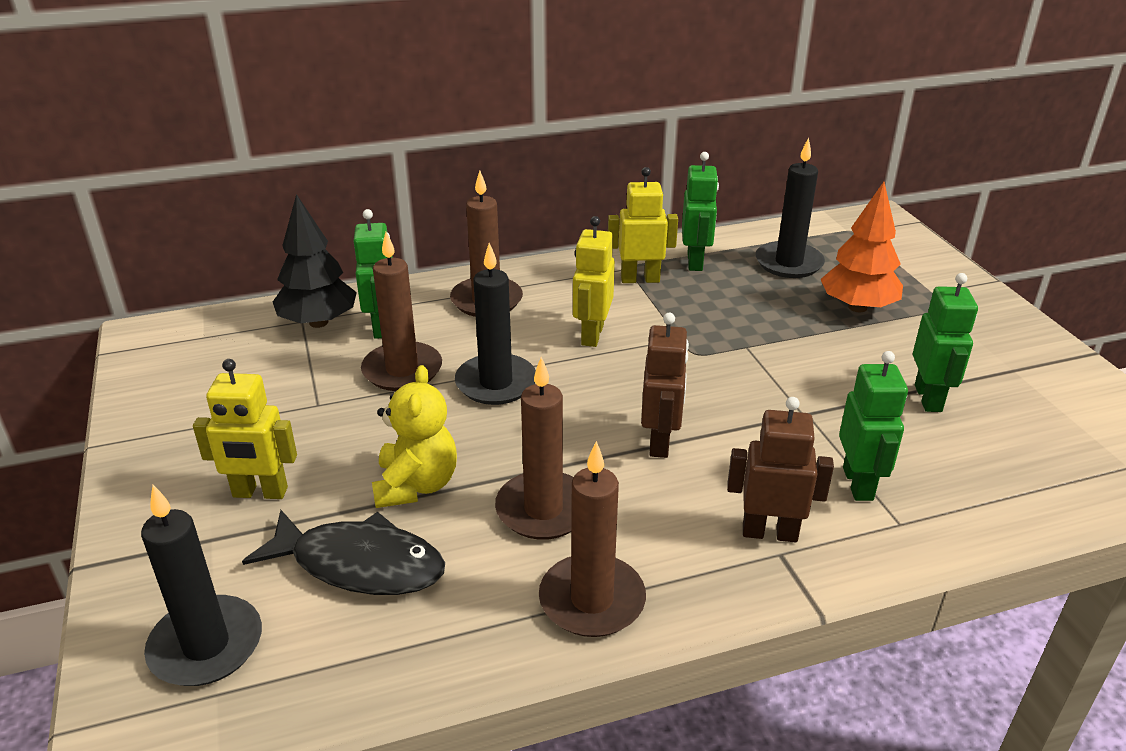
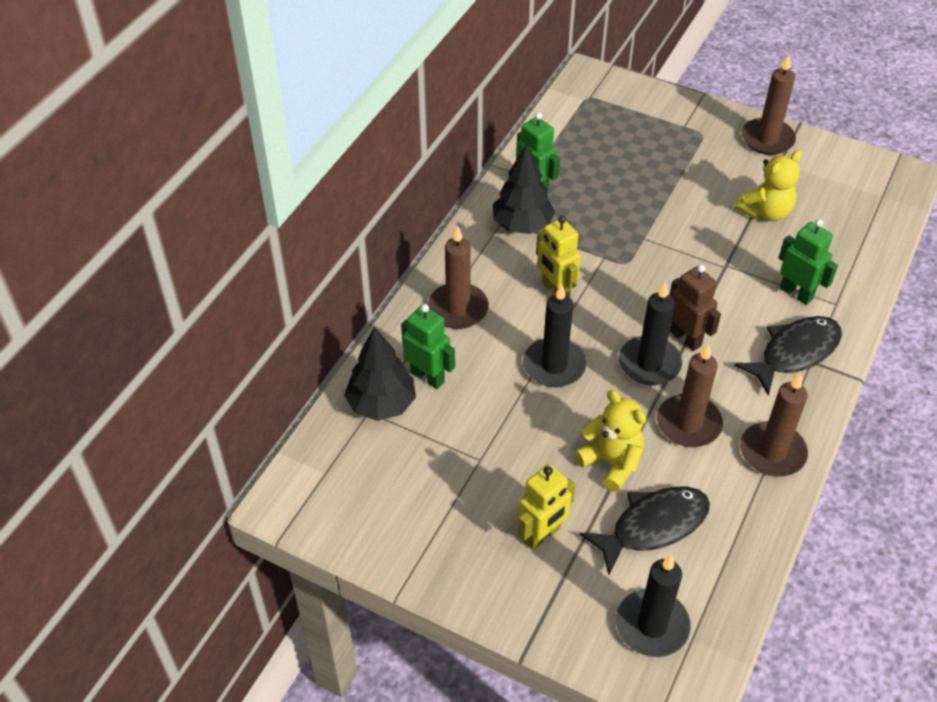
camera: 45 degrees left, 15 degrees up
(402, 370) = (490, 398): brown candle -> brown candle (767, 139)
(640, 279) = (522, 225): yellow robot -> black tree
(769, 532) = (794, 353): brown robot -> black fish
(788, 263) = (586, 152): black candle -> black candle (649, 363)
(857, 307) = (662, 165): orange tree -> none
(928, 398) = (765, 212): green robot -> yellow teddy bear

